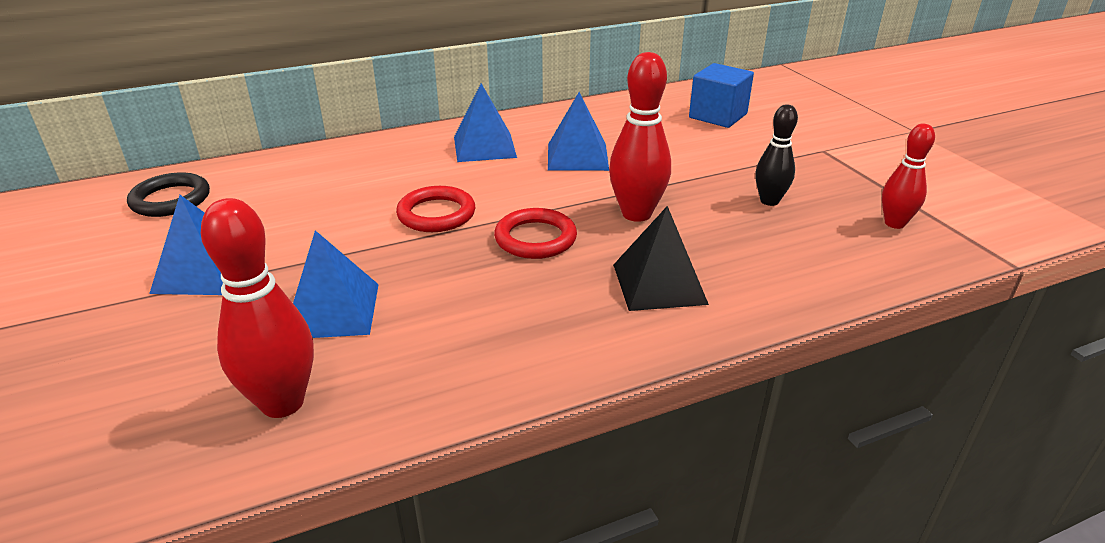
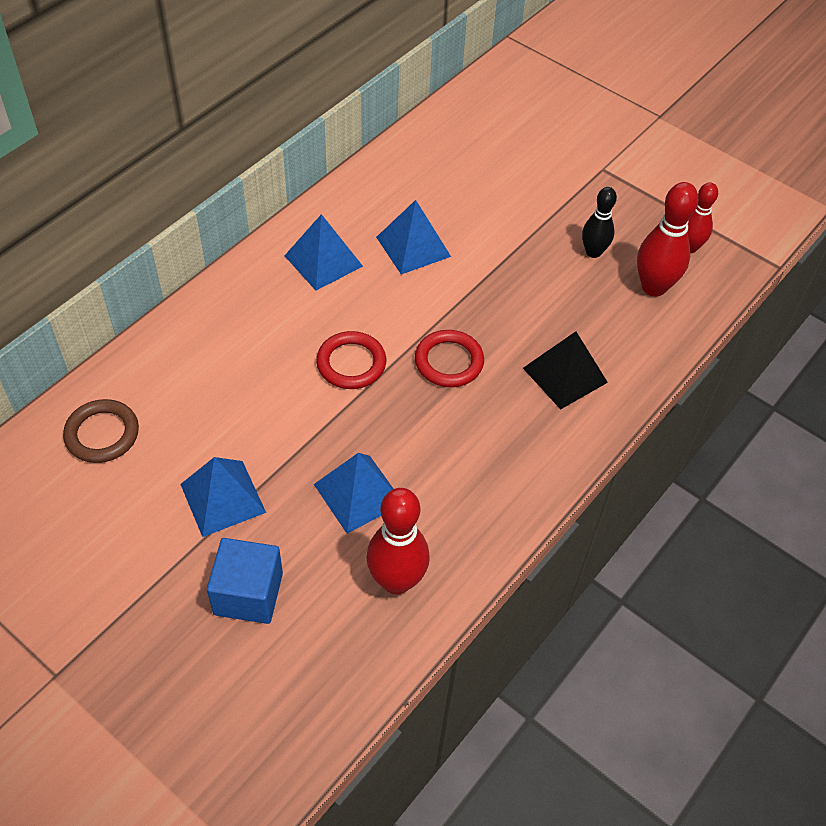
camera: 30 degrees left, 20 degrees up
(171, 200) = (102, 434): black ring -> brown ring
(636, 214) = (505, 304): red bowling pin -> red bowling pin (653, 287)
(718, 116) = (495, 145): blue cube -> blue cube (248, 594)

